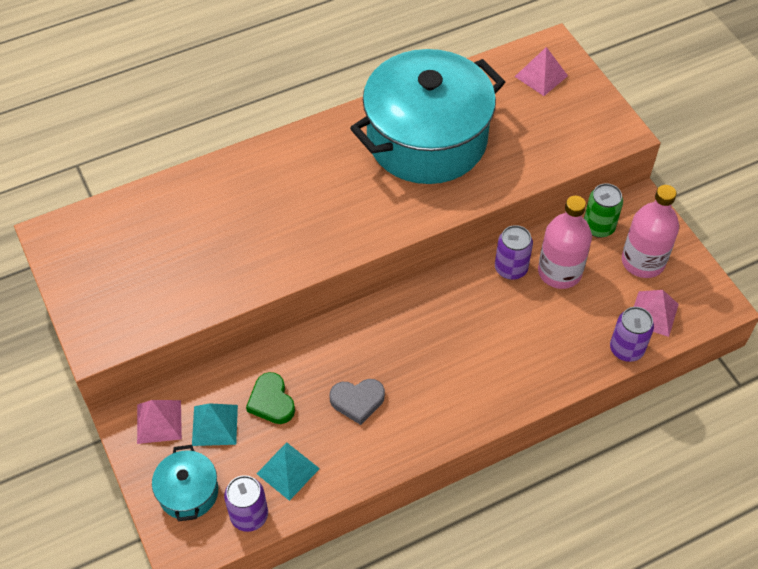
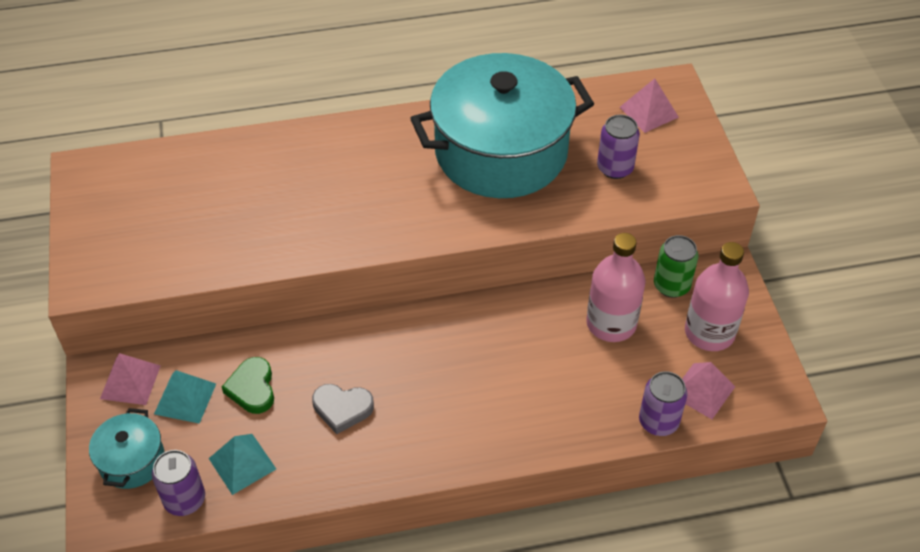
camera: 15 degrees right, 5 degrees down
(511, 268) = (558, 308): purple can -> purple can (615, 168)

